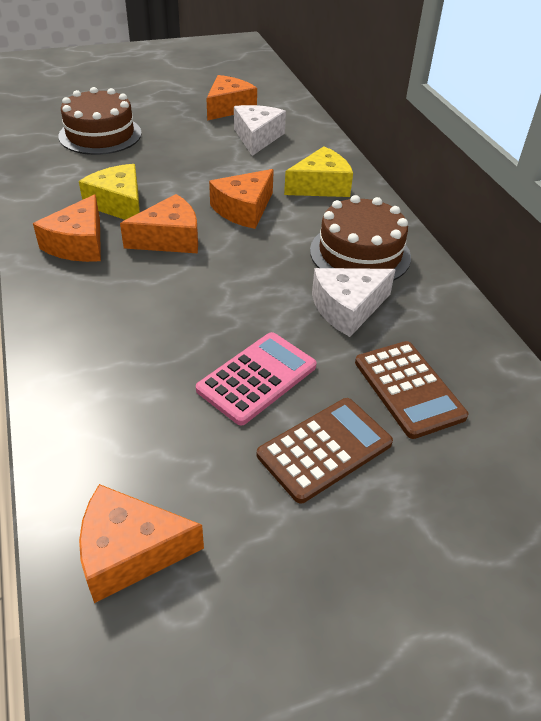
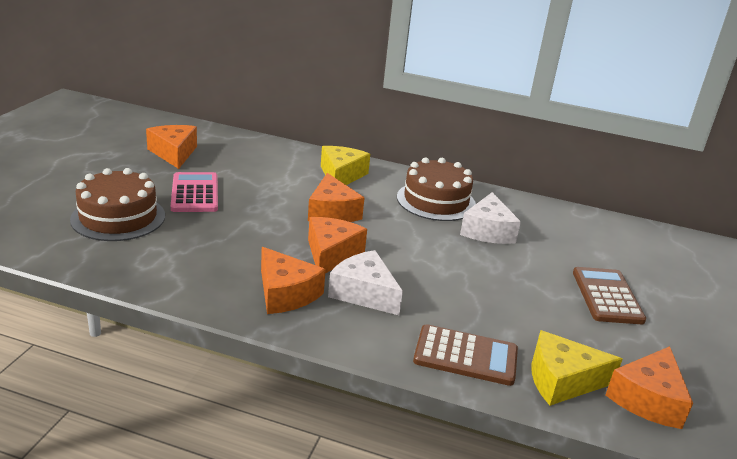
camera: 55 degrees left, 15 degrees down
(119, 204) = (251, 254): yellow cheese -> yellow cheese (562, 380)
(257, 137) = (240, 165): white cheese -> white cheese (364, 293)
(257, 378) = (526, 289): pink calculator -> pink calculator (195, 193)
(408, 389) = (577, 248): brown calculator -> brown calculator (465, 356)

